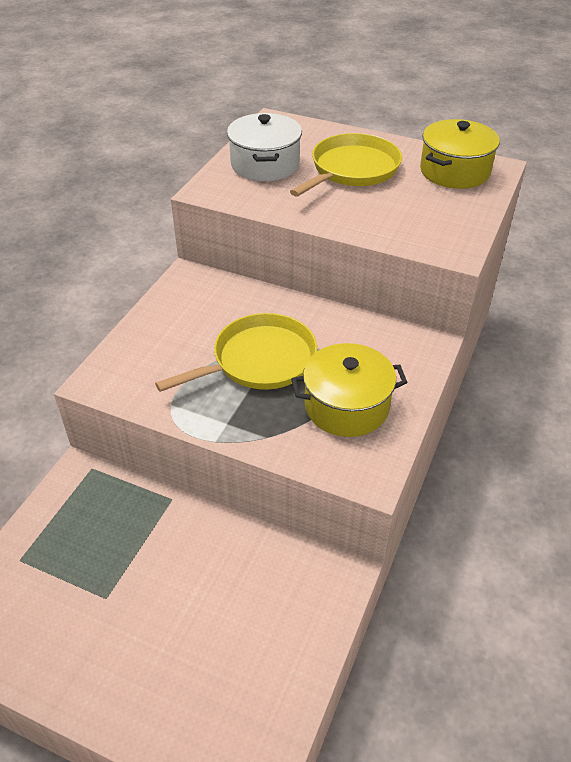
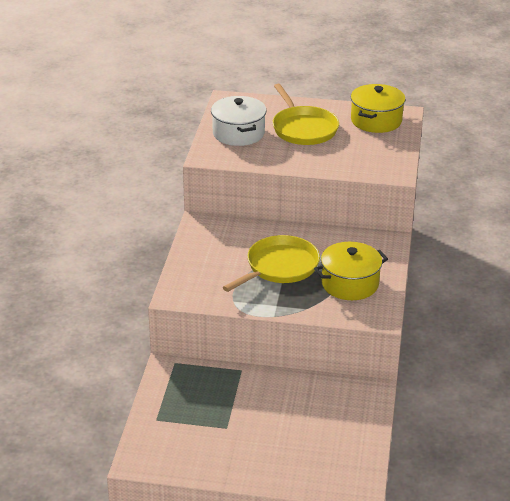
camera: 15 degrees left, 10 degrees down
(352, 169) = (303, 129): yellow pan -> yellow pan turned 135 degrees clockwise

